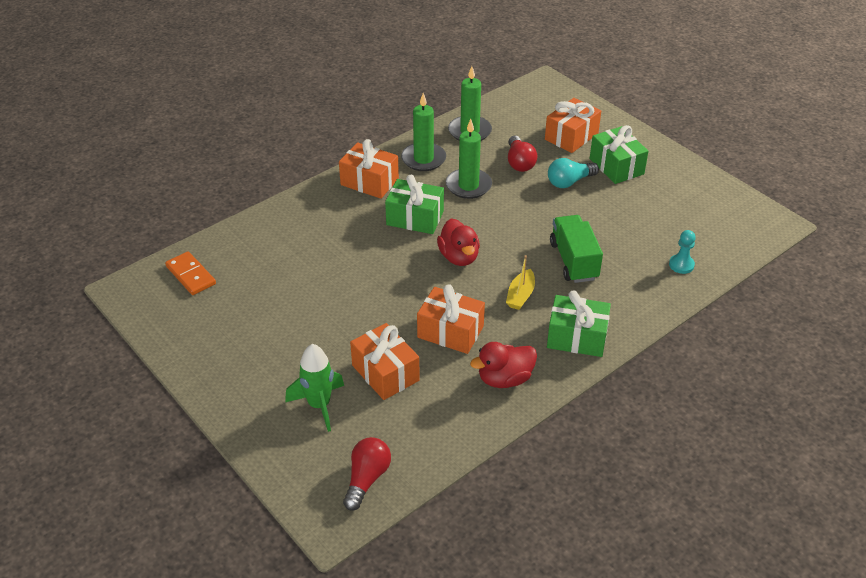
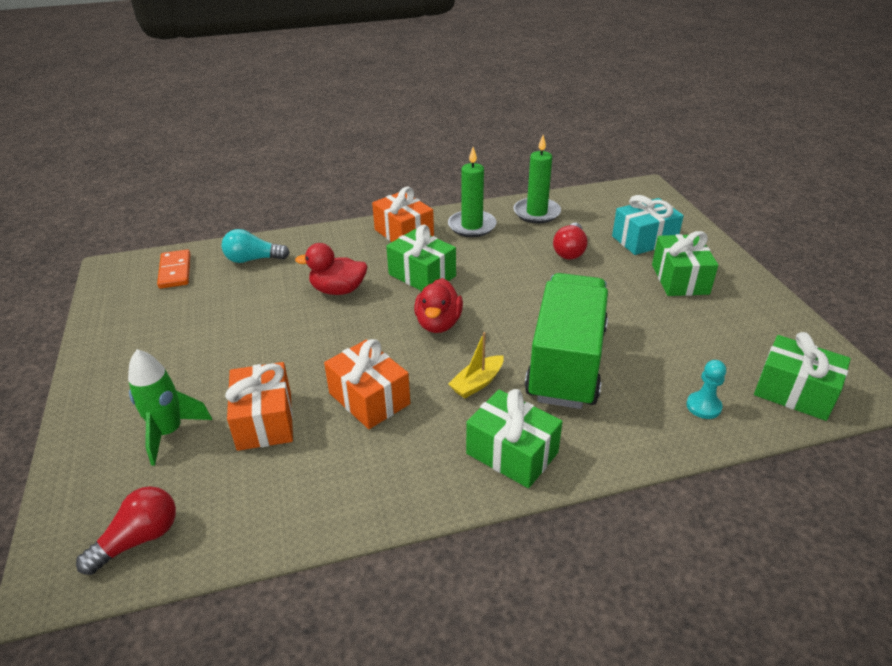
camera: 25 degrees right, 5 degrees down
(468, 186) = (499, 259): green candle -> none
(504, 379) = (389, 474): red duck -> red duck (338, 290)
(569, 182) = (614, 281): turquoise light bulb -> turquoise light bulb (253, 259)
(571, 136) = (644, 240): orange gift -> turquoise gift
(573, 261) = (566, 363): green truck -> green truck, size x1.59
(733, 236) = (794, 392): none -> green gift

